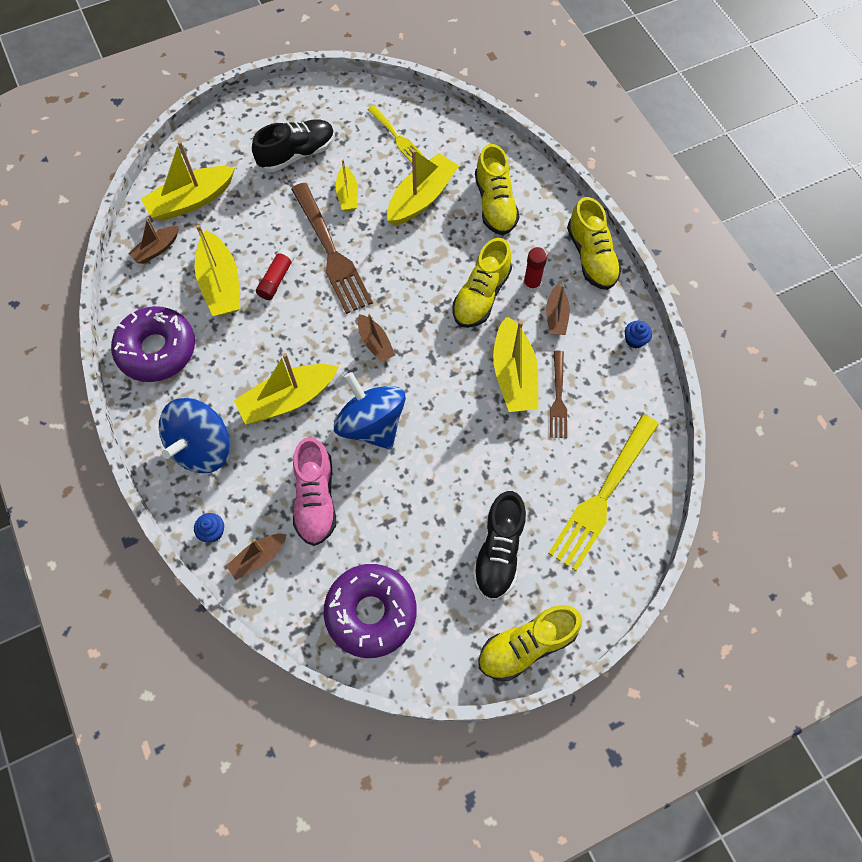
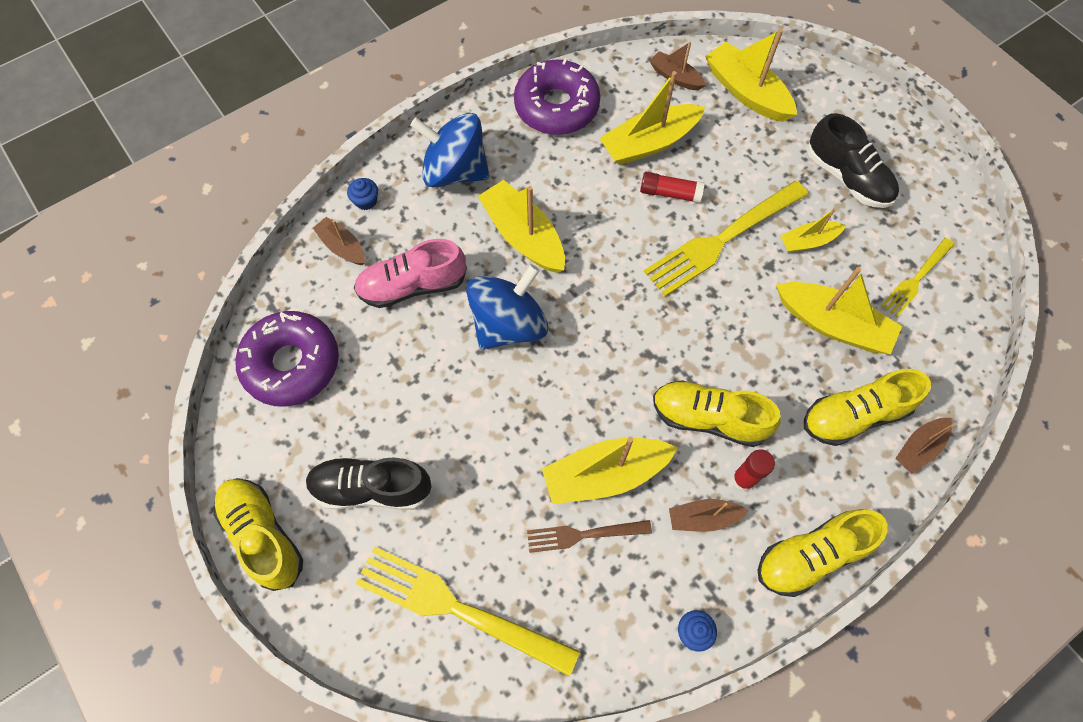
camera: 80 degrees right, 0 degrees up
(331, 251) = (722, 240): brown fork -> yellow fork
(375, 343) = (612, 309): brown boat -> brown boat (919, 447)

